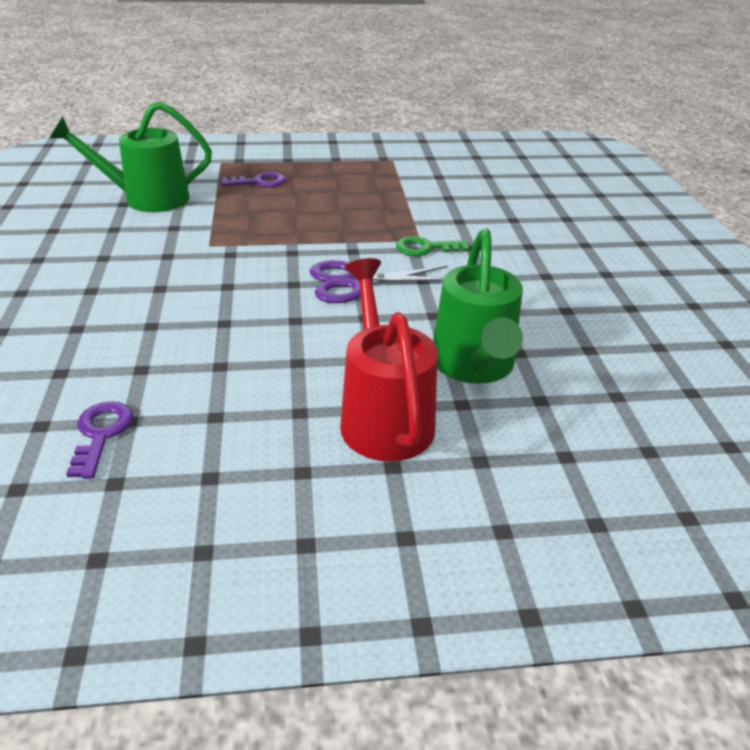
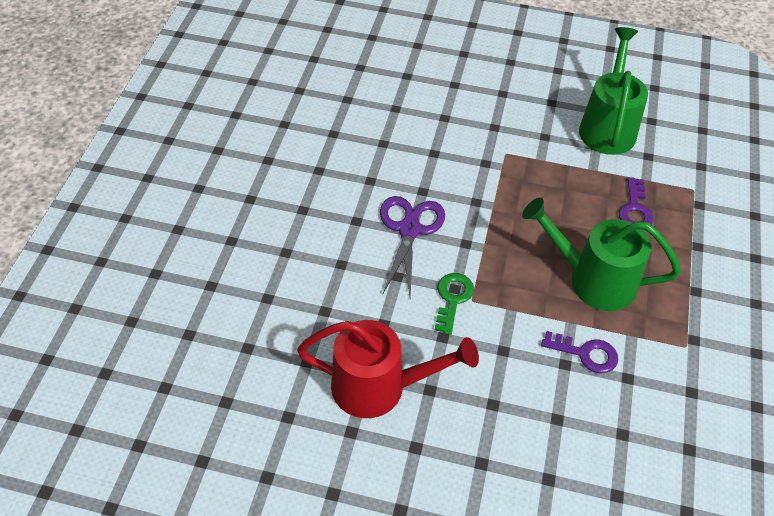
camera: 110 degrees right, 15 degrees up
(101, 434) = (293, 79): purple key -> purple key (585, 353)
(383, 416) = (242, 197): red watering can -> red watering can (380, 387)
(474, 367) = (265, 262): green watering can -> green watering can (592, 279)

